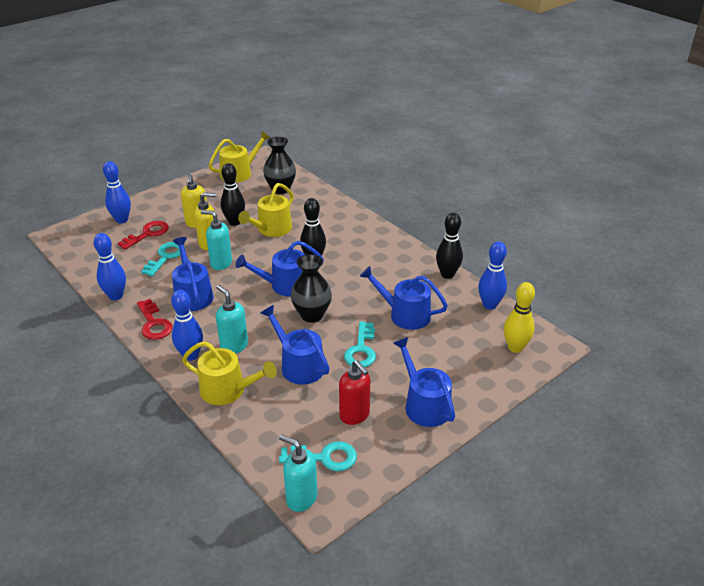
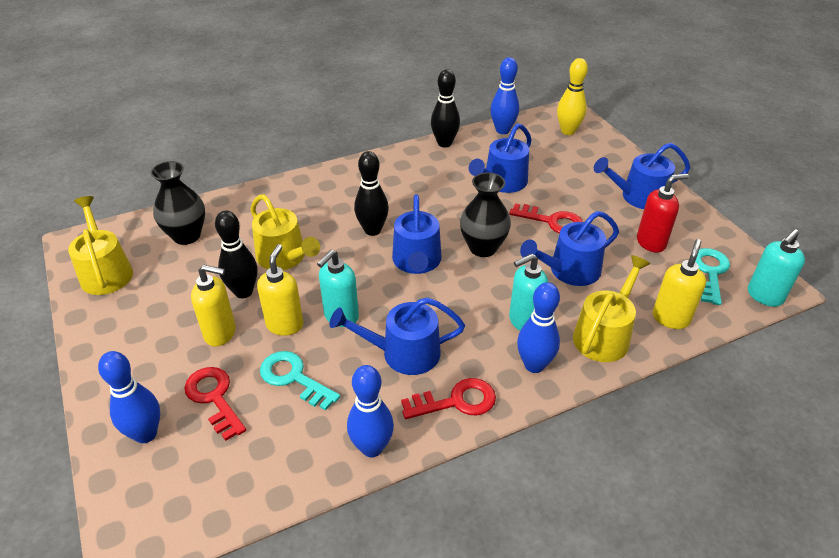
camera: 75 degrees left, 5 degrees up
(256, 430) = (670, 318): none -> yellow soap dispenser
(361, 349) = (552, 221): turquoise key -> red key

